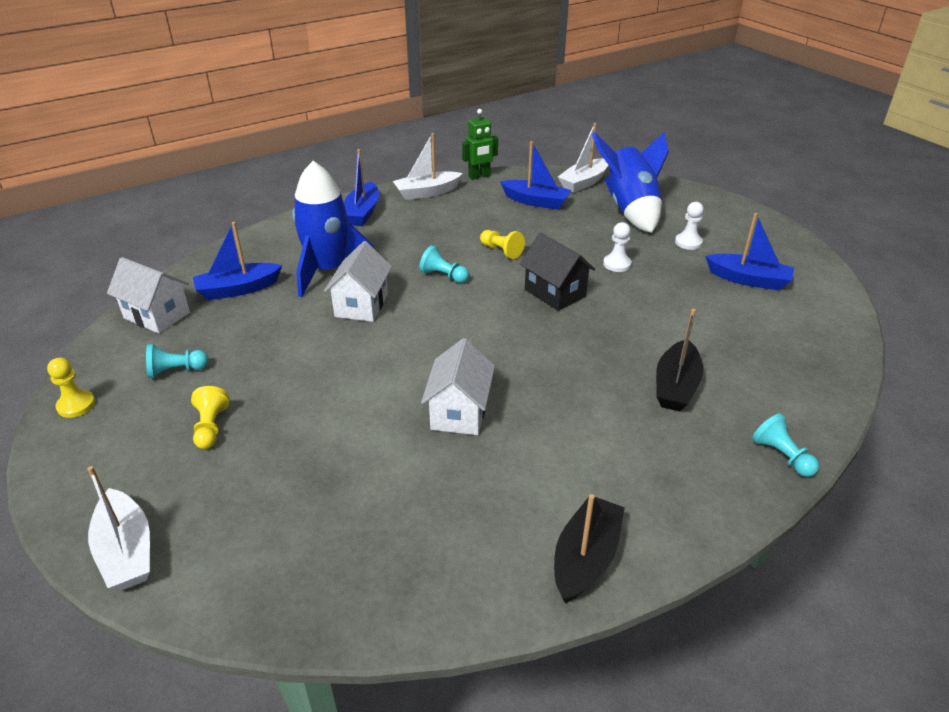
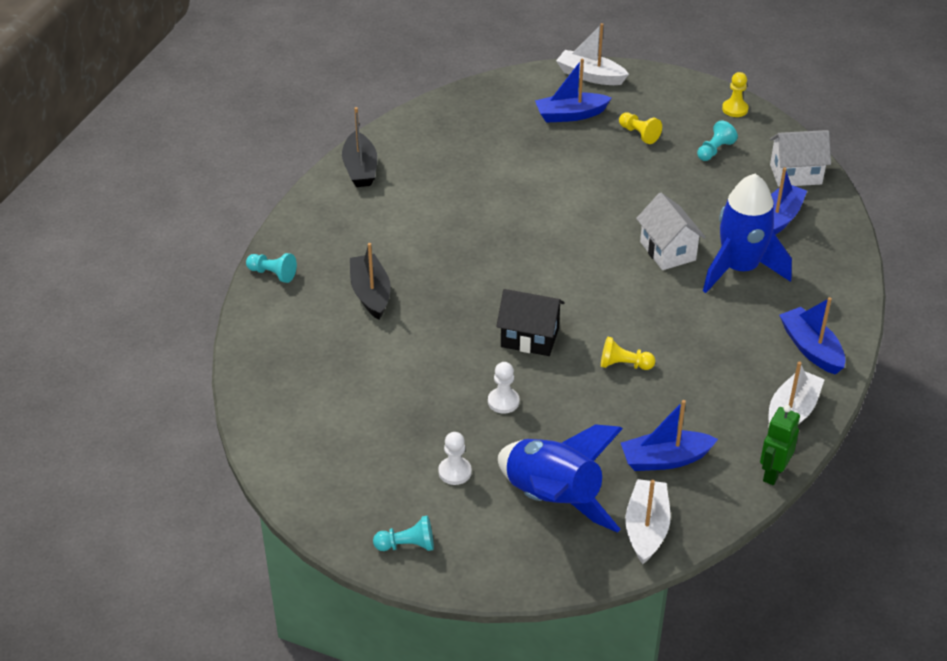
camera: 145 degrees right, 5 degrees up
(443, 276) = (641, 310): turquoise pawn -> turquoise pawn (407, 545)
(459, 412) = (503, 208): white house -> none
(748, 280) = (366, 442): blue boat -> blue boat (570, 115)

